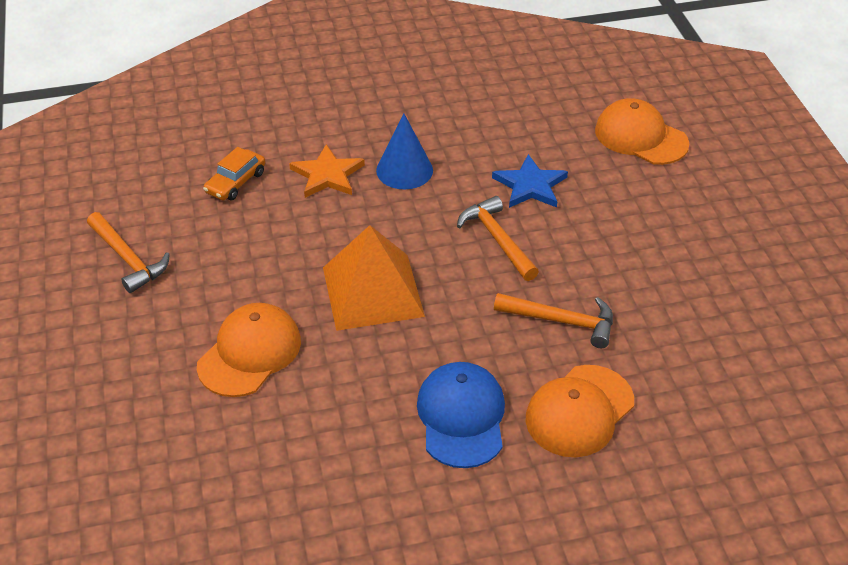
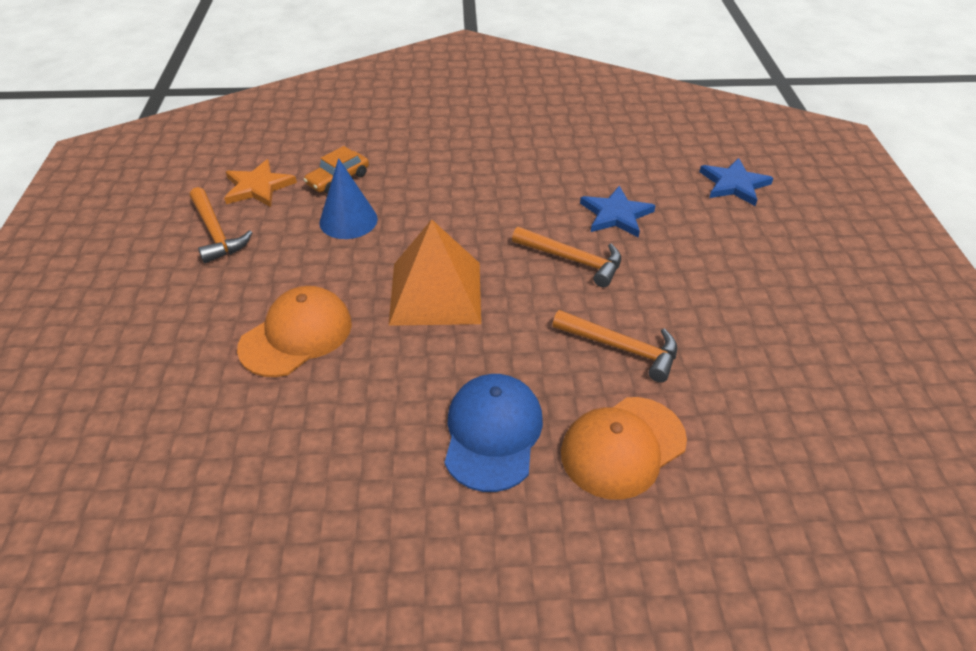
camera: 10 degrees right, 0 degrees up
(327, 175) = (424, 183): orange star -> orange star (258, 187)
(404, 170) = (497, 187): blue cone -> blue cone (348, 220)
(497, 239) = (572, 260): orange hammer -> orange hammer turned 135 degrees clockwise
(640, 137) = (734, 184): orange cap -> blue star

